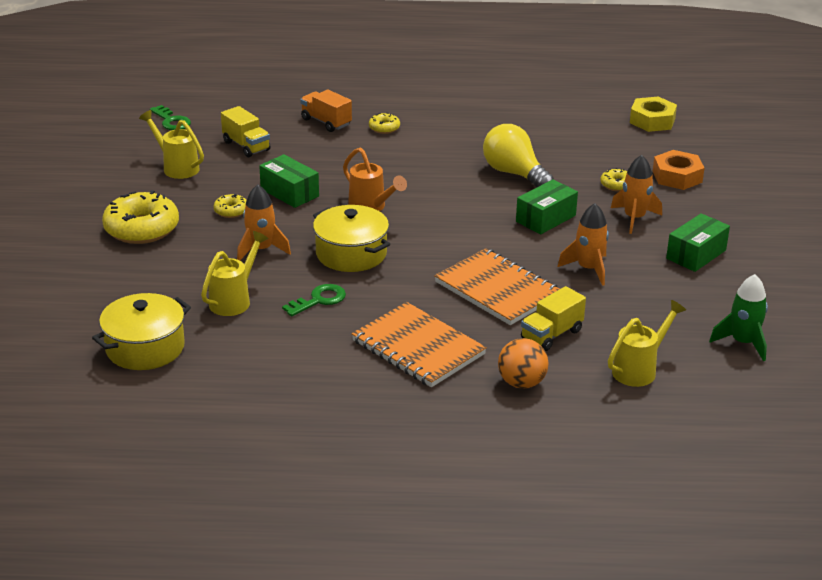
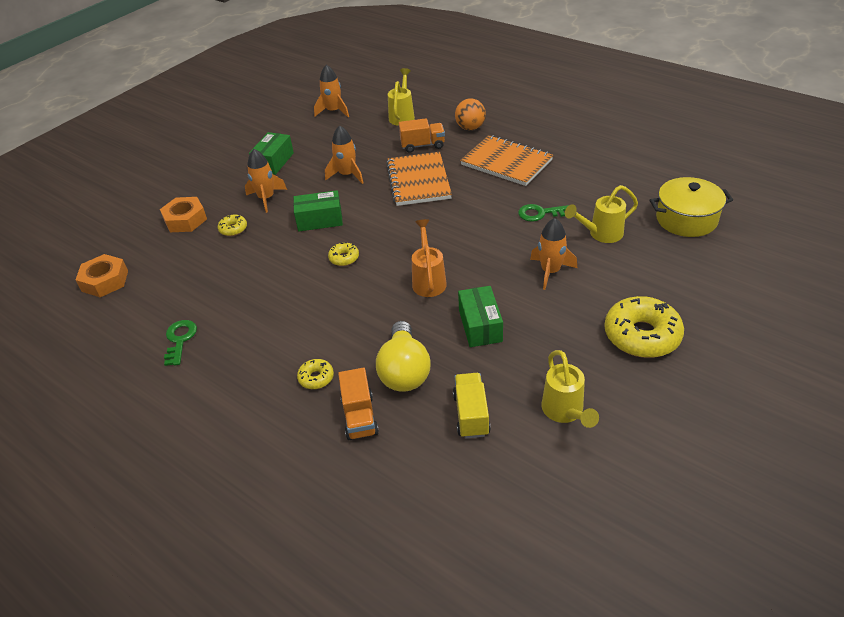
camera: 140 degrees left, 10 degrees up
(171, 121) = (525, 509): green key -> green key (180, 340)
(231, 211) = (547, 324): yellow donut -> yellow donut (344, 258)
(351, 254) = (485, 242): yellow pot -> none
(418, 348) = (506, 162): orange notebook -> orange notebook turned 45 degrees counterclockwise
(514, 173) = (283, 270): yellow light bulb -> yellow light bulb (404, 371)
(551, 335) = (422, 145): yellow truck -> orange truck
(639, 369) = (402, 116): yellow watering can -> yellow watering can turned 105 degrees clockwise
(652, 121) = (105, 281): yellow nut -> orange nut
(696, 254) = (274, 162): green box -> green box turned 60 degrees counterclockwise
(743, 343) = (333, 111): green rocket -> orange rocket

